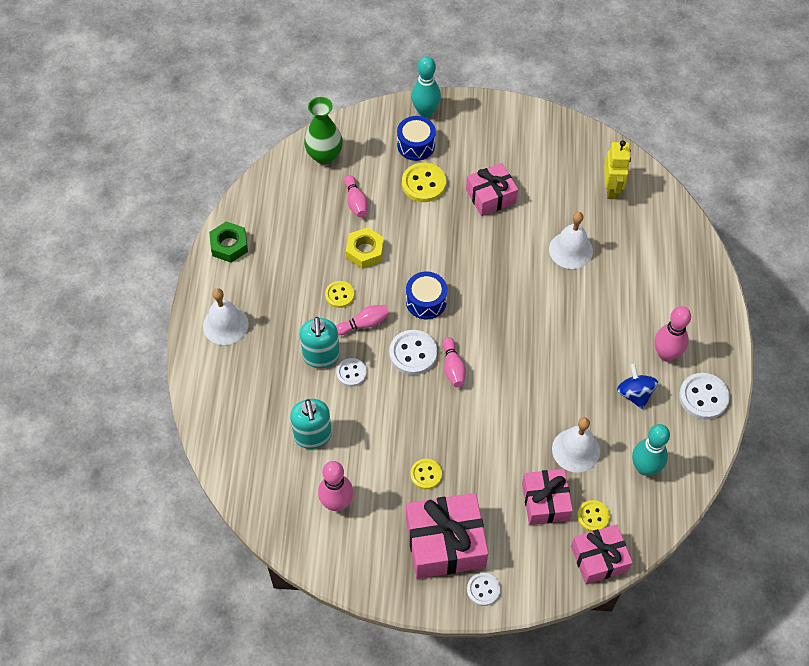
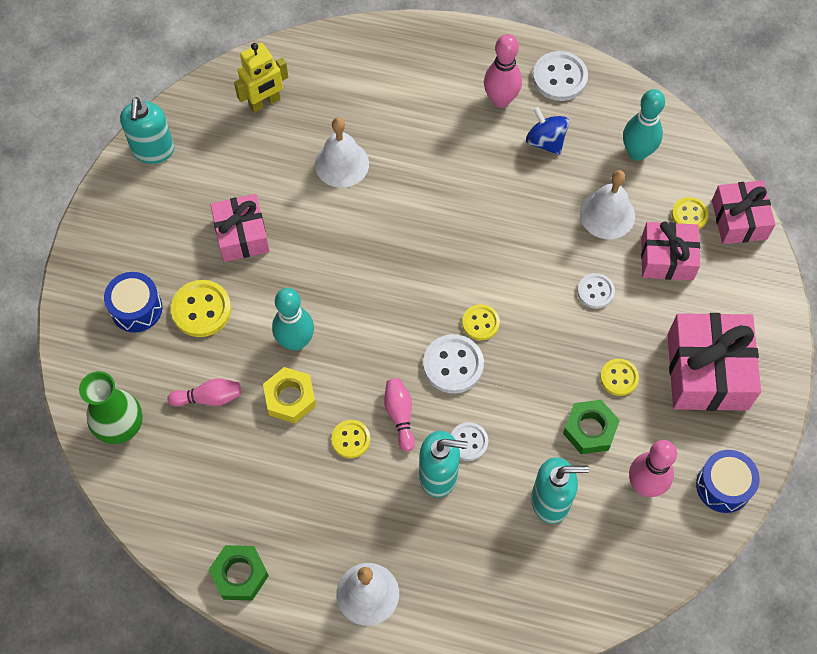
camera: 80 degrees left, 5 degrees up
(376, 457) = (590, 430): none -> green nut
(425, 112) = (84, 287): turquoise bowling pin -> turquoise bowling pin (295, 341)
(426, 301) = (381, 337): blue drum -> blue drum (723, 486)
(453, 367) = (480, 323): pink bowling pin -> yellow button
(483, 590) = (766, 342): white button -> white button (595, 291)
(548, 127) = (153, 150): none -> turquoise soap dispenser
(611, 189) = (265, 102): yellow robot -> yellow robot turned 135 degrees clockwise
(634, 394) = (545, 141): blue spinning top -> blue spinning top turned 60 degrees clockwise

